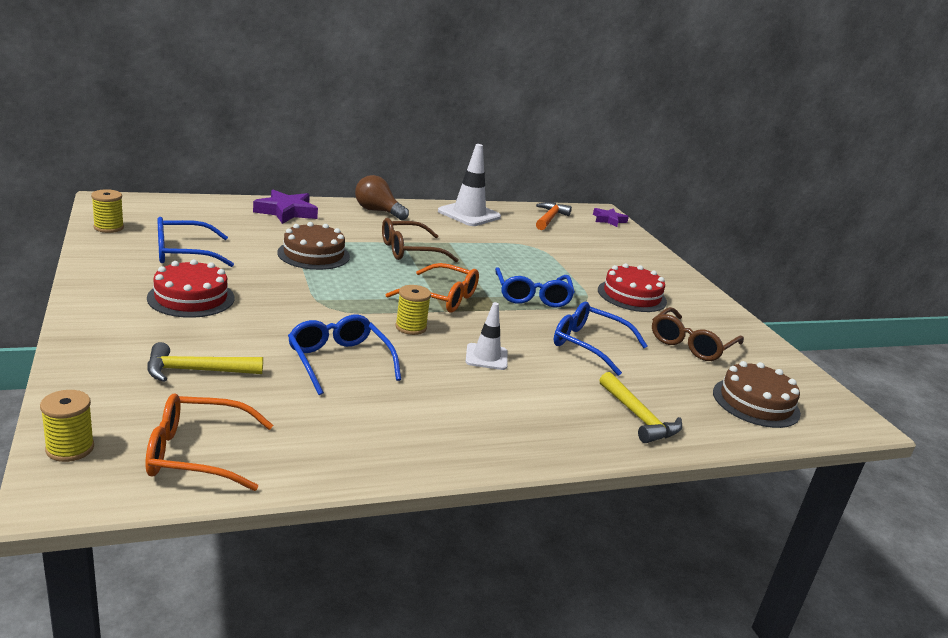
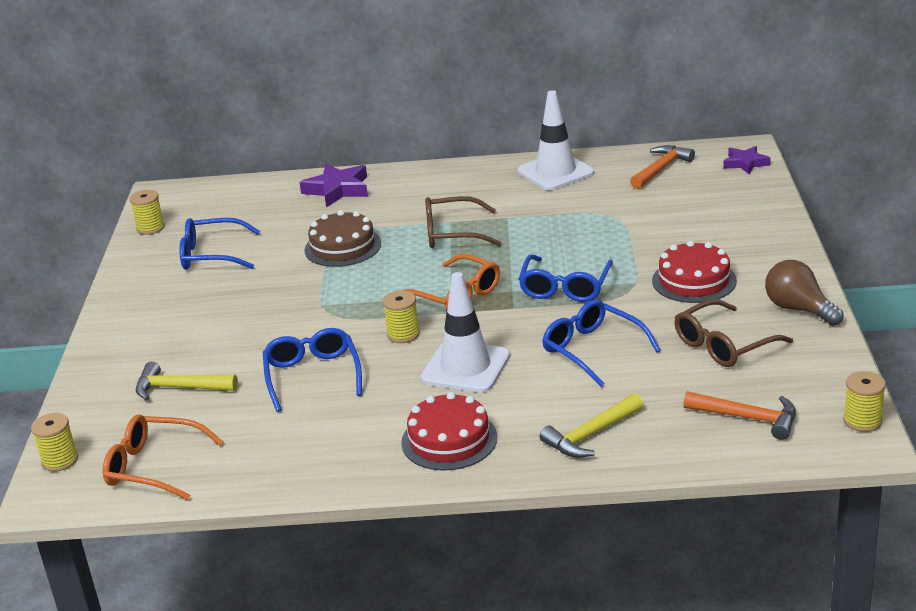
camera: 25 degrees right, 5 degrees up
(191, 298) = (201, 309): red cake -> red cake (449, 440)
(377, 211) = (443, 179): brown light bulb -> brown light bulb (798, 309)
(486, 357) = (465, 367): white traffic cone -> white traffic cone, size x1.71
(638, 417) = (591, 435): yellow hammer -> yellow hammer turned 60 degrees clockwise
(756, 402) = (748, 418): brown cake -> orange hammer
(842, 405) = (862, 421): none -> yellow spool

